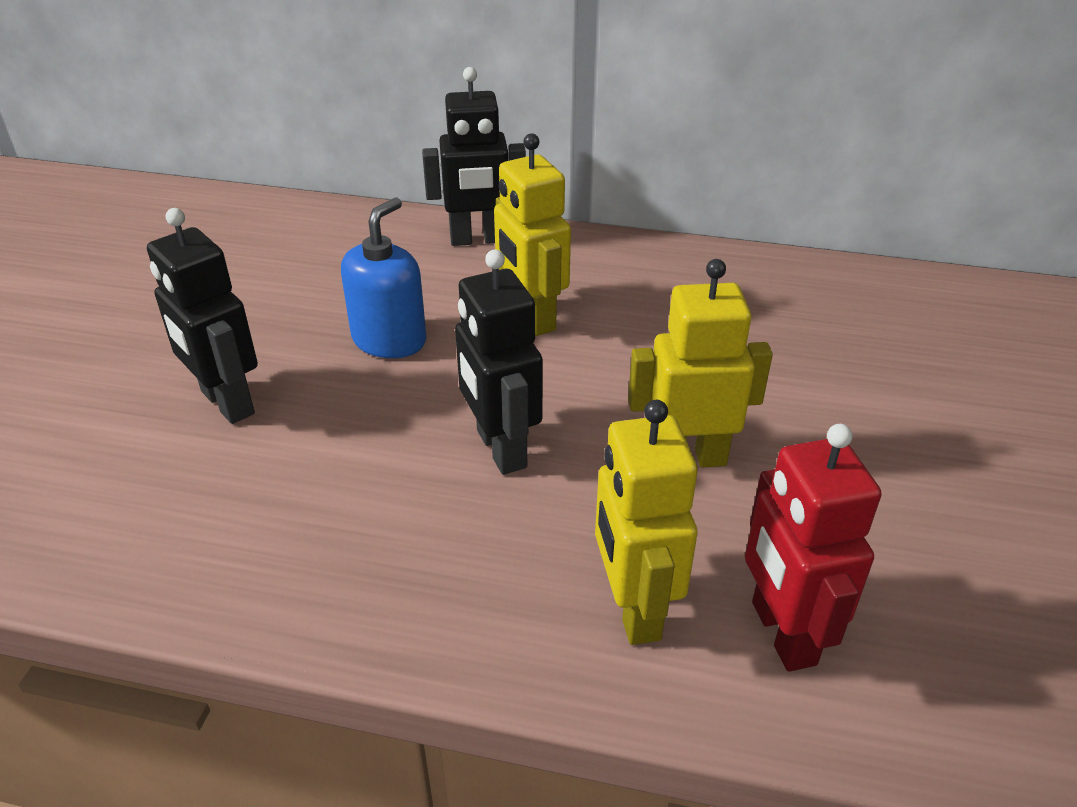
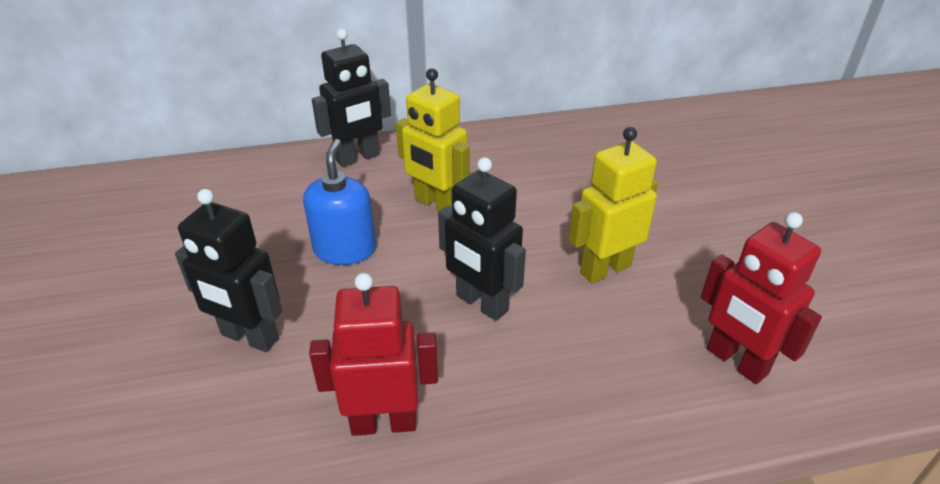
camera: 25 degrees left, 0 degrees up
(297, 541) = (384, 422): none -> red robot
(633, 609) = (642, 381): yellow robot -> none

